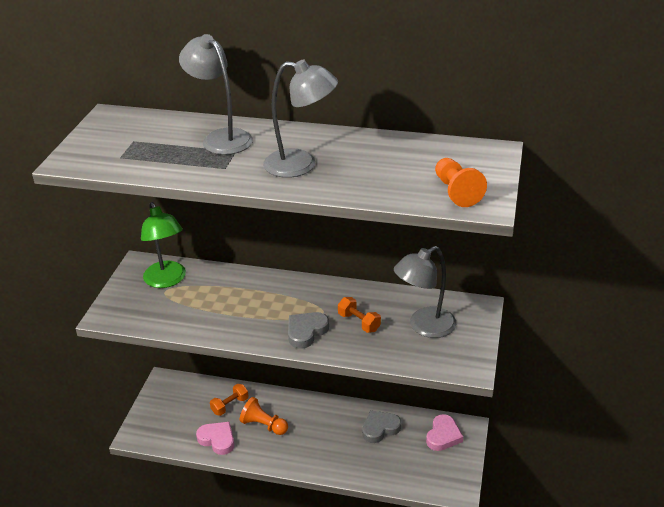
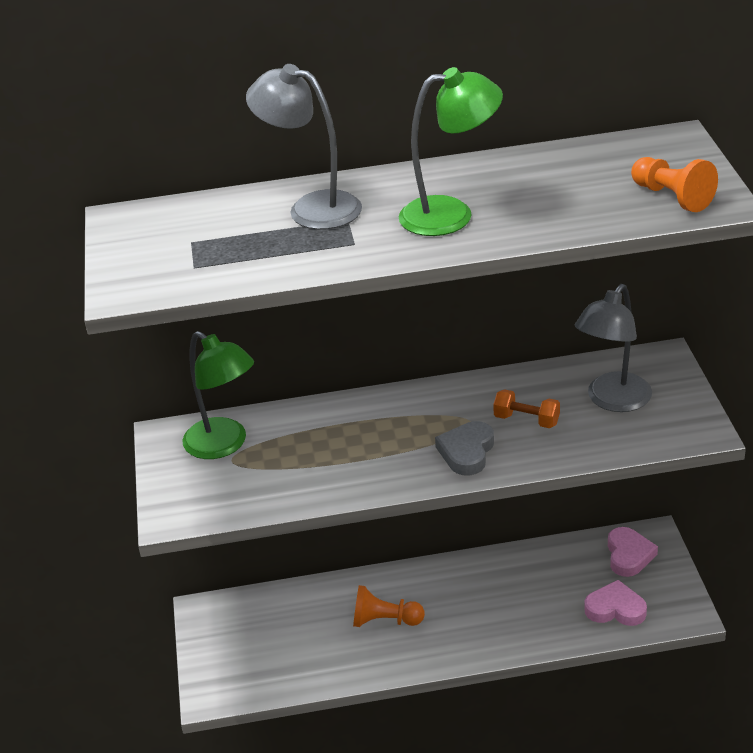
camera: 20 degrees left, 0 degrees up
(217, 439) = (332, 660): pink heart -> pink heart (615, 609)
(230, 405) = (320, 611): orange dumbbell -> none
(301, 165) = (451, 214): grey lamp -> green lamp
(380, 428) = (543, 573): grey heart -> none

